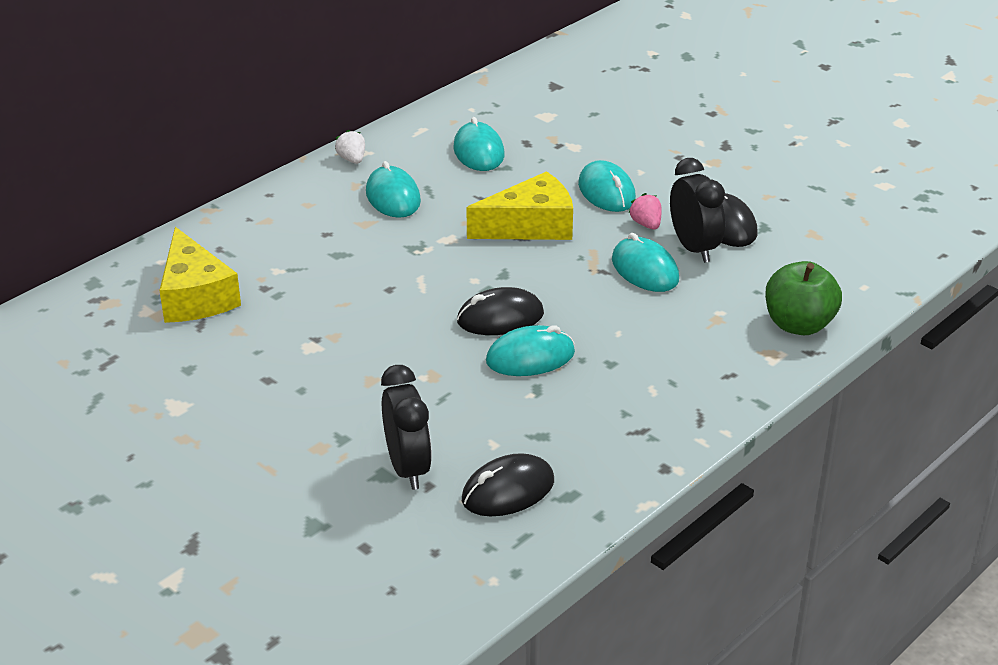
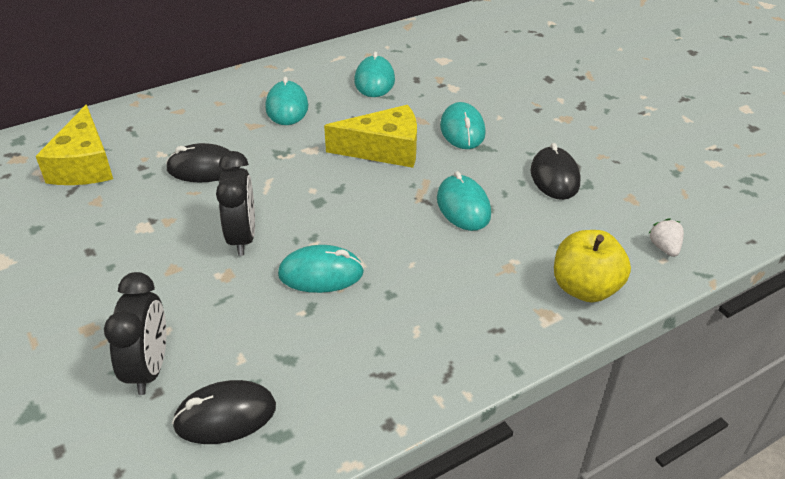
camera: 15 degrees right, 5 degrees up
(352, 159) = (273, 72): white strawberry -> white strawberry (664, 248)
(500, 318) = (315, 229): black mouse -> black mouse (203, 168)
(646, 224) = (483, 164): pink strawberry -> none
(694, 248) = (516, 193): black clock -> black clock (242, 237)
(798, 324) = (585, 288): green apple -> yellow apple

